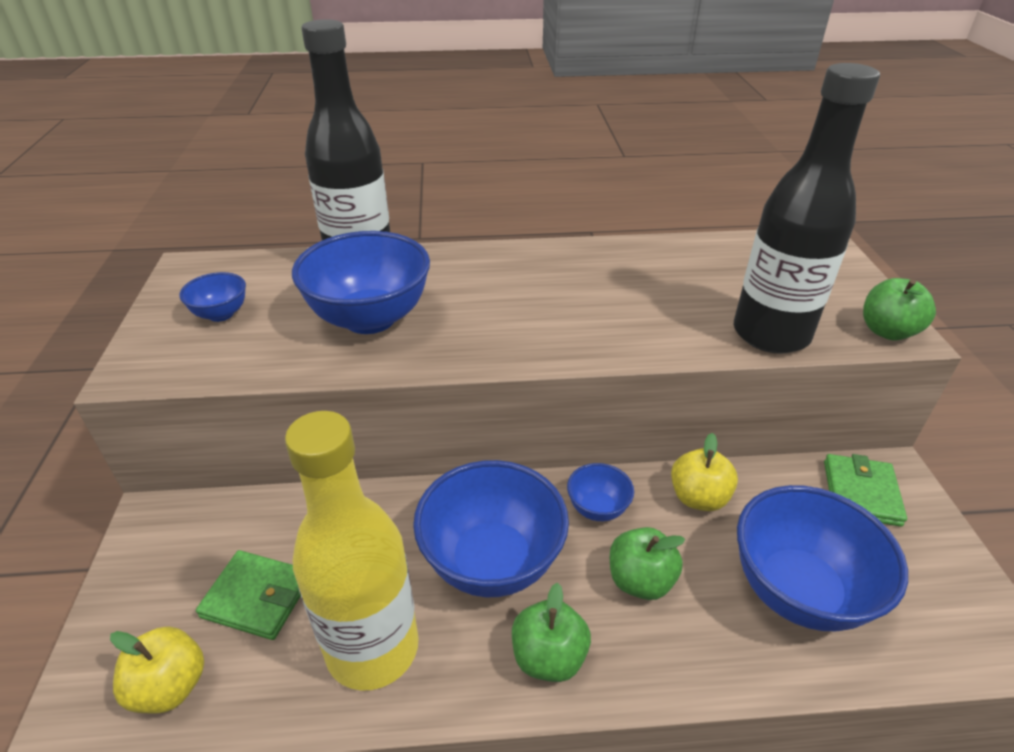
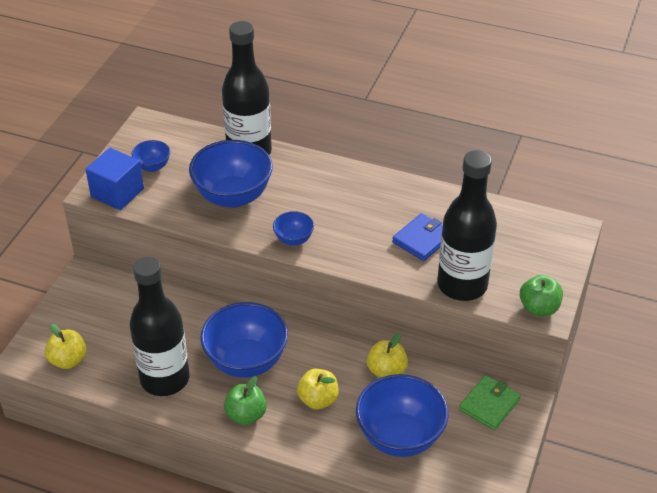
camera: 25 degrees right, 5 degrees up
(174, 363) = (117, 193): none -> blue cube
(257, 597) = (121, 335): green wallet -> none
(372, 648) = (165, 379): yellow bottle -> black bottle
(597, 508) = (323, 355): blue bowl -> blue bowl (293, 239)
(640, 580) = (318, 400): green apple -> yellow apple
(669, 298) = (422, 239): none -> blue wallet

